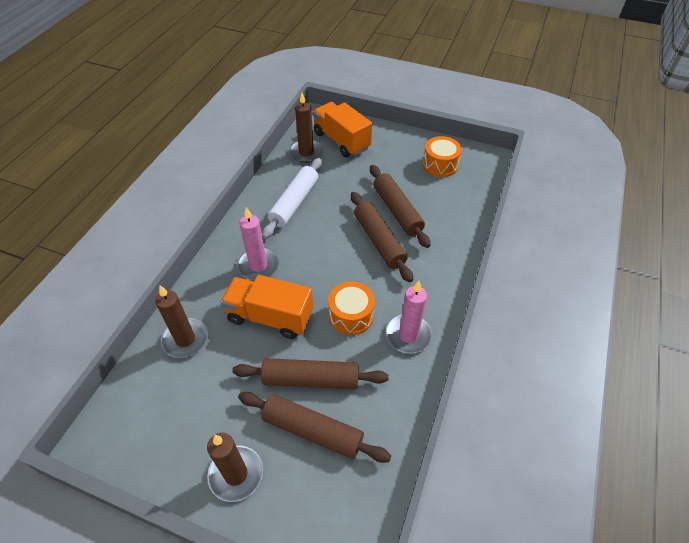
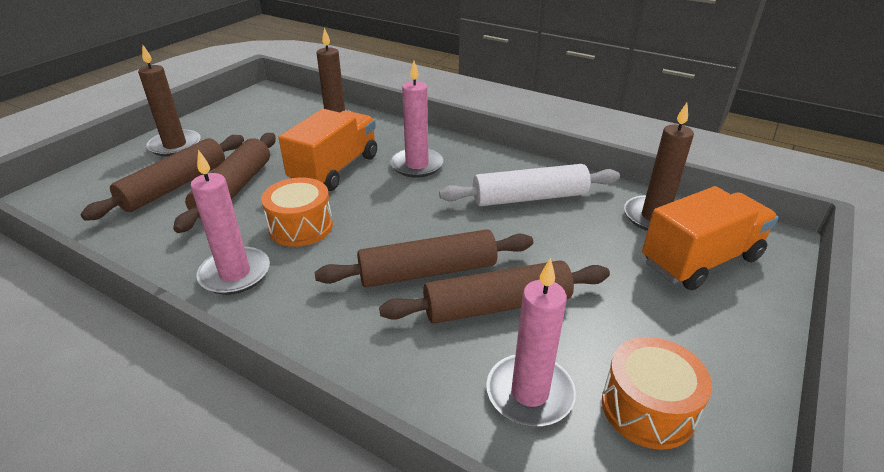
camera: 100 degrees right, 15 degrees down
(294, 203) = (529, 197): white rolling pin -> white rolling pin turned 45 degrees counterclockwise
(446, 197) = (529, 393): none -> pink candle

